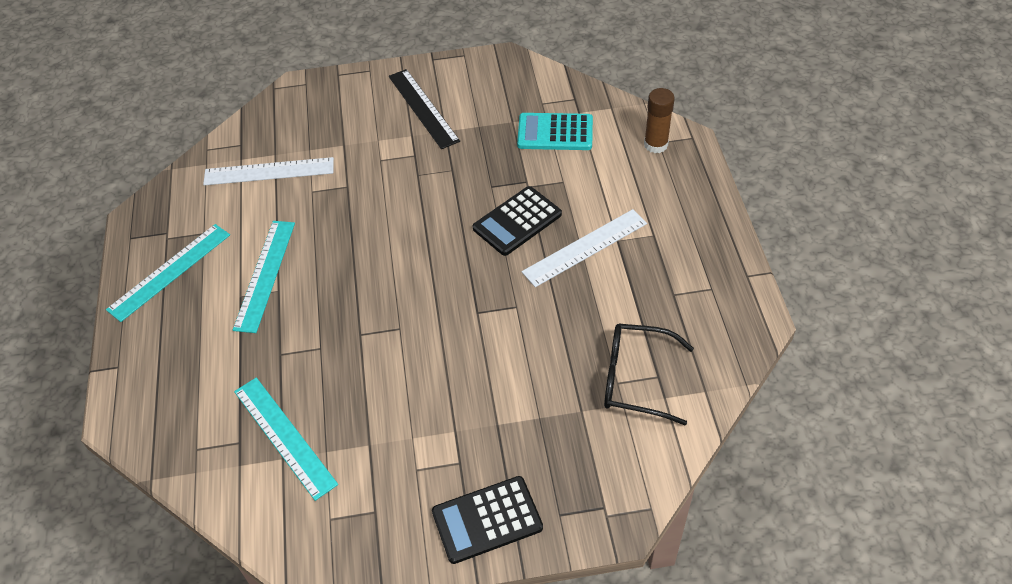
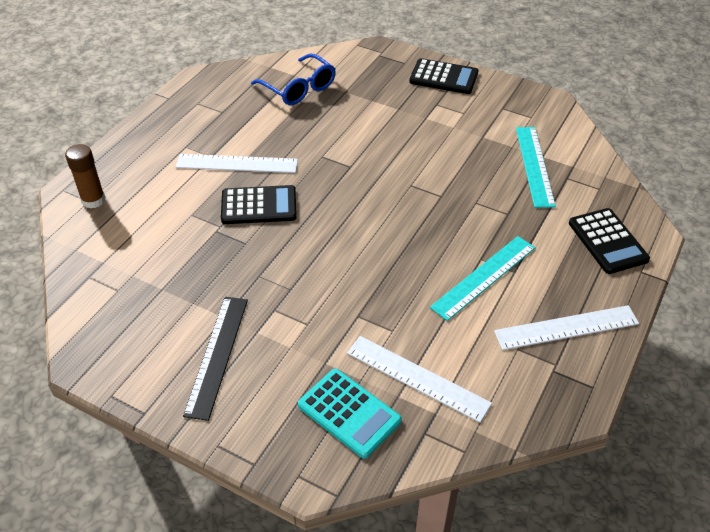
camera: 145 degrees left, 5 degrees down
(162, 382) = (607, 241): none -> black calculator
(170, 272) = (566, 327): turquoise ruler -> white ruler
(555, 133) = (145, 256): turquoise calculator -> turquoise calculator (349, 413)
(635, 379) = (299, 88): black glasses -> blue glasses

